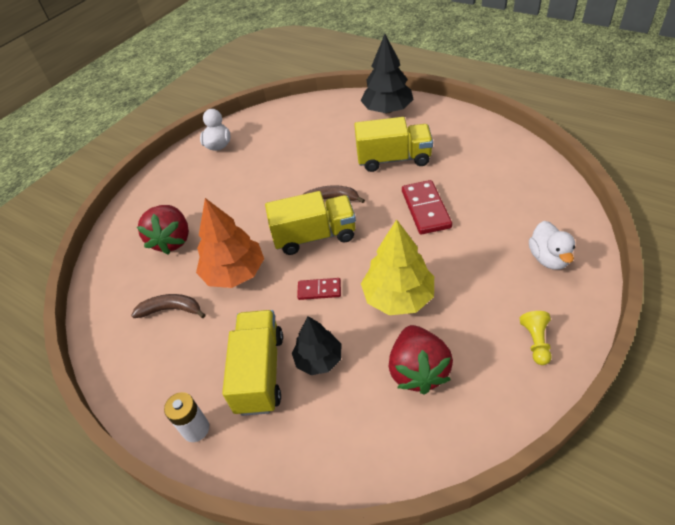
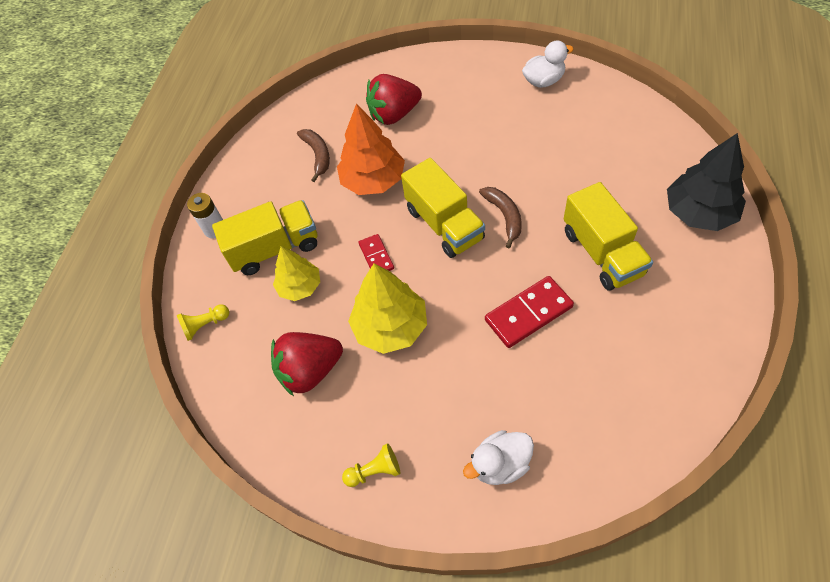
camera: 70 degrees right, 10 degrees up
(318, 359) = (300, 286): black tree -> yellow tree
(319, 464) = (205, 325): none -> yellow pawn

